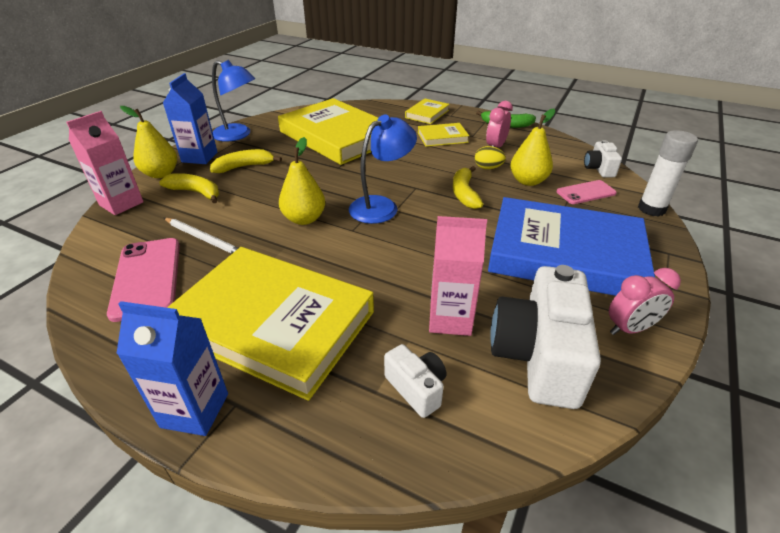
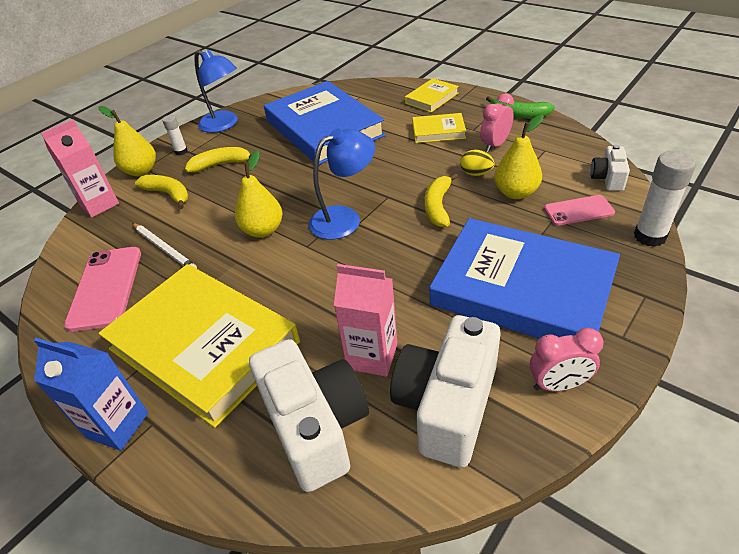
camera: 15 degrees right, 5 degrees up
(199, 157) = (181, 152): blue carton -> white glue stick
(337, 136) = (324, 128): yellow book -> blue book
(416, 388) = (315, 427): white camera -> white camera, size x2.02

